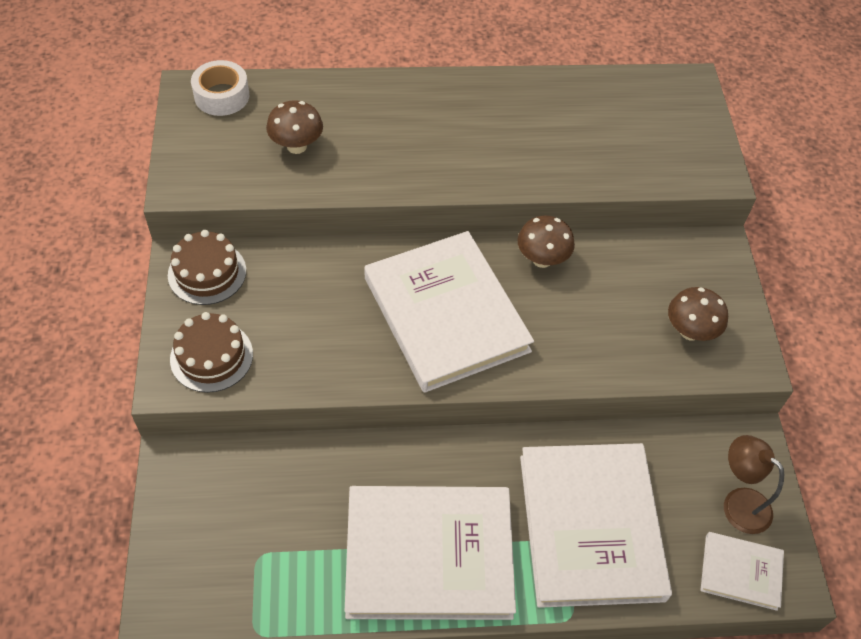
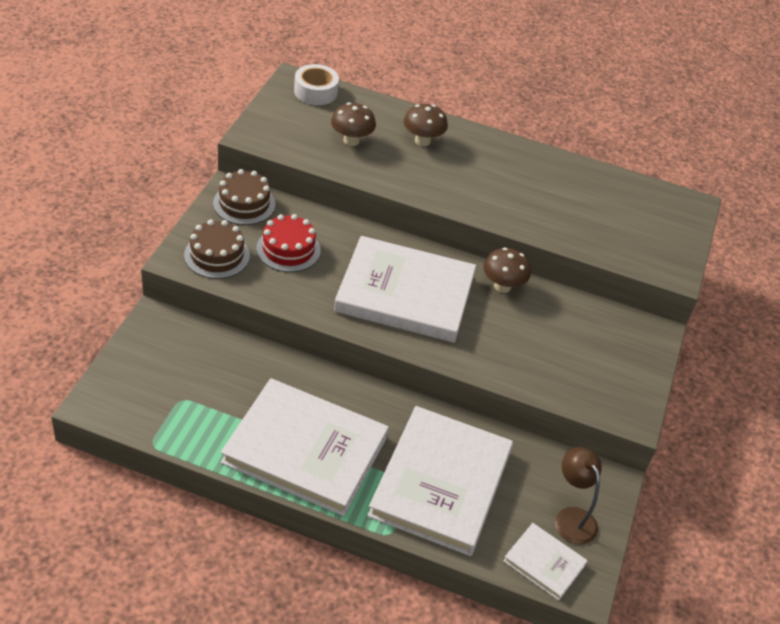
camera: 20 degrees right, 10 degrees down
(289, 312) = (288, 249): none -> red cake
(446, 314) = (405, 293): white book -> white book turned 75 degrees counterclockwise
(690, 331) = (594, 377): brown mushroom -> brown mushroom (422, 141)

